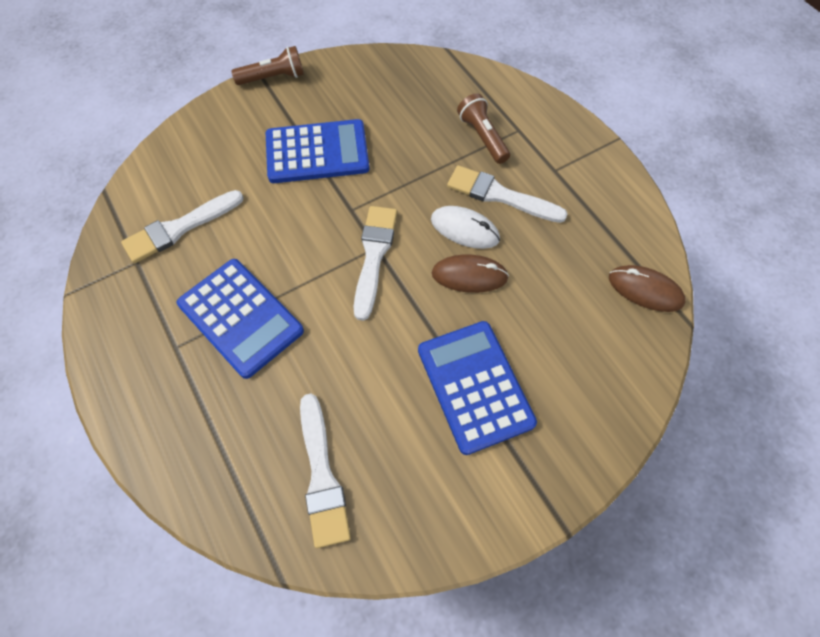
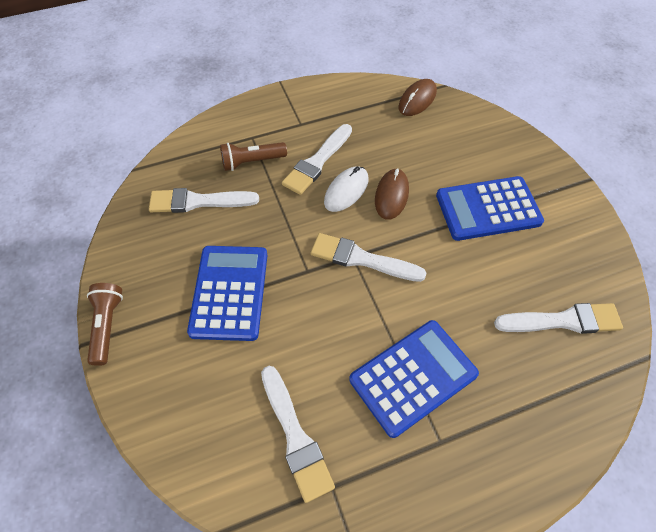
camera: 80 degrees left, 5 degrees down
(418, 105) = (198, 201): none -> white brush

